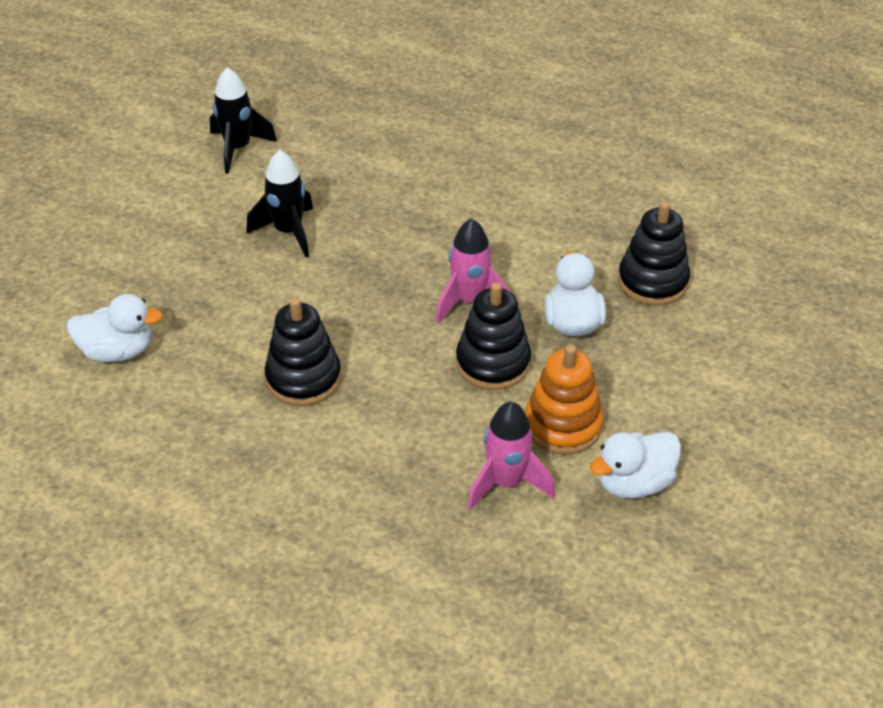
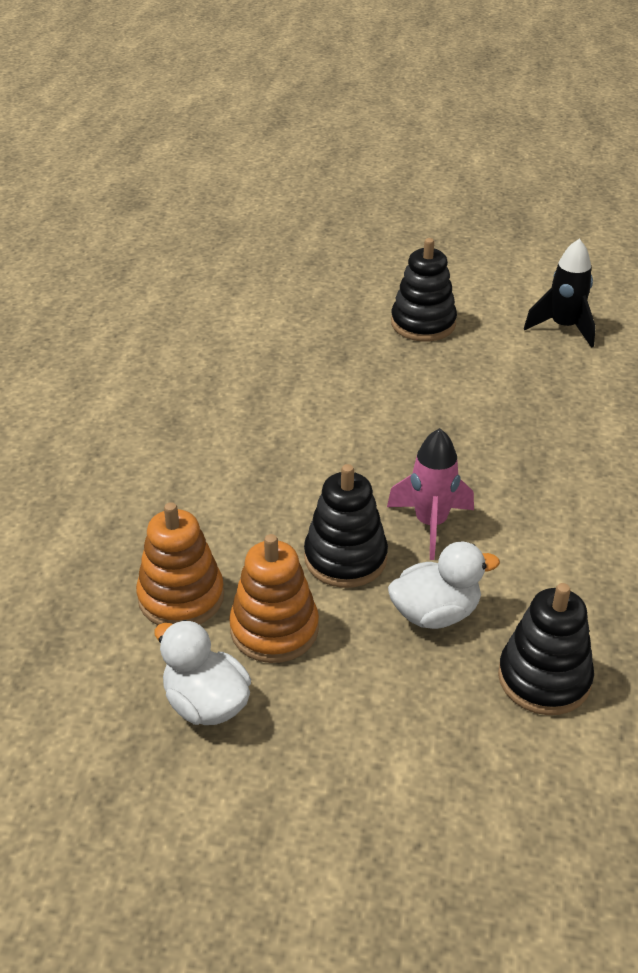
camera: 75 degrees right, 5 degrees down
(118, 351) = (268, 327): white duck -> none
(288, 232) = (464, 383): black rocket -> none
(303, 378) = (275, 434): black stacking toy -> black stacking toy (423, 323)
(506, 483) = (181, 597): pink rocket -> orange stacking toy

